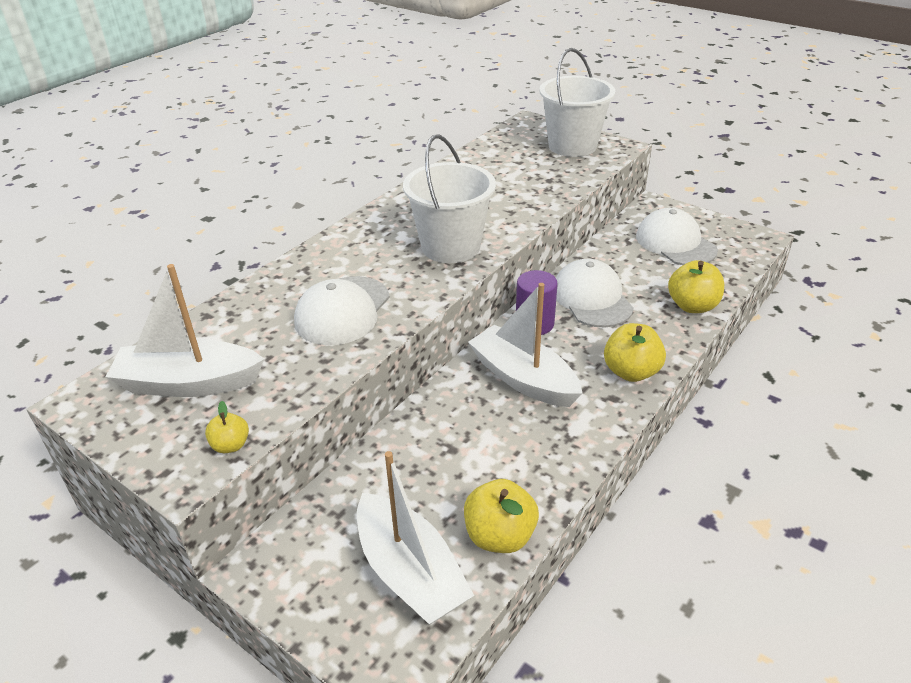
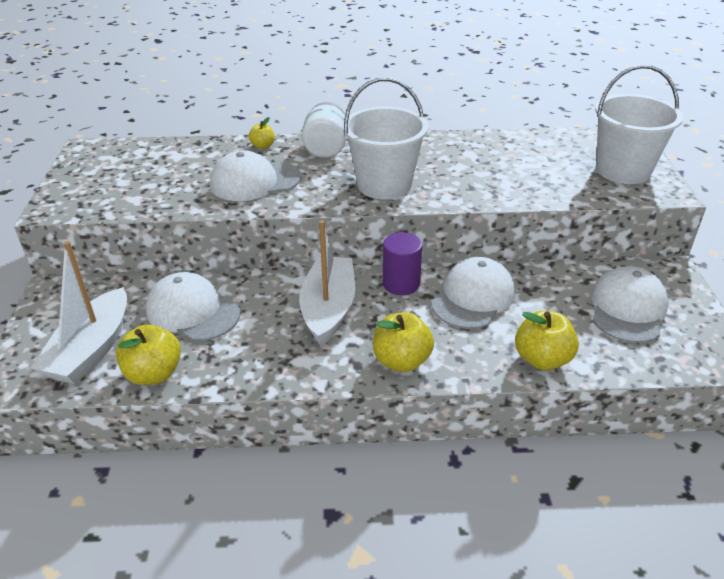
camera: 50 degrees right, 0 degrees up
(189, 383) = (130, 169): white boat -> none
(231, 445) = (89, 209): yellow apple -> yellow apple (263, 146)
(345, 248) = (326, 149): none -> white jar
(430, 467) = (192, 311): none -> white cap

